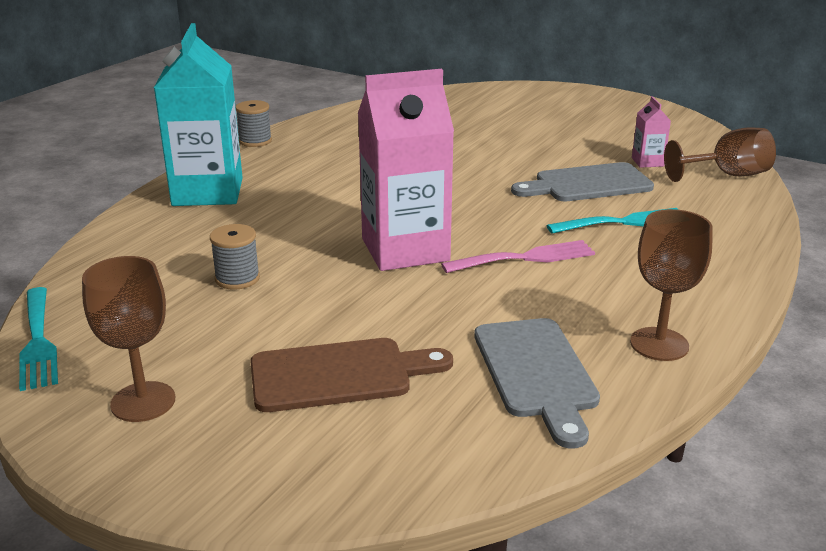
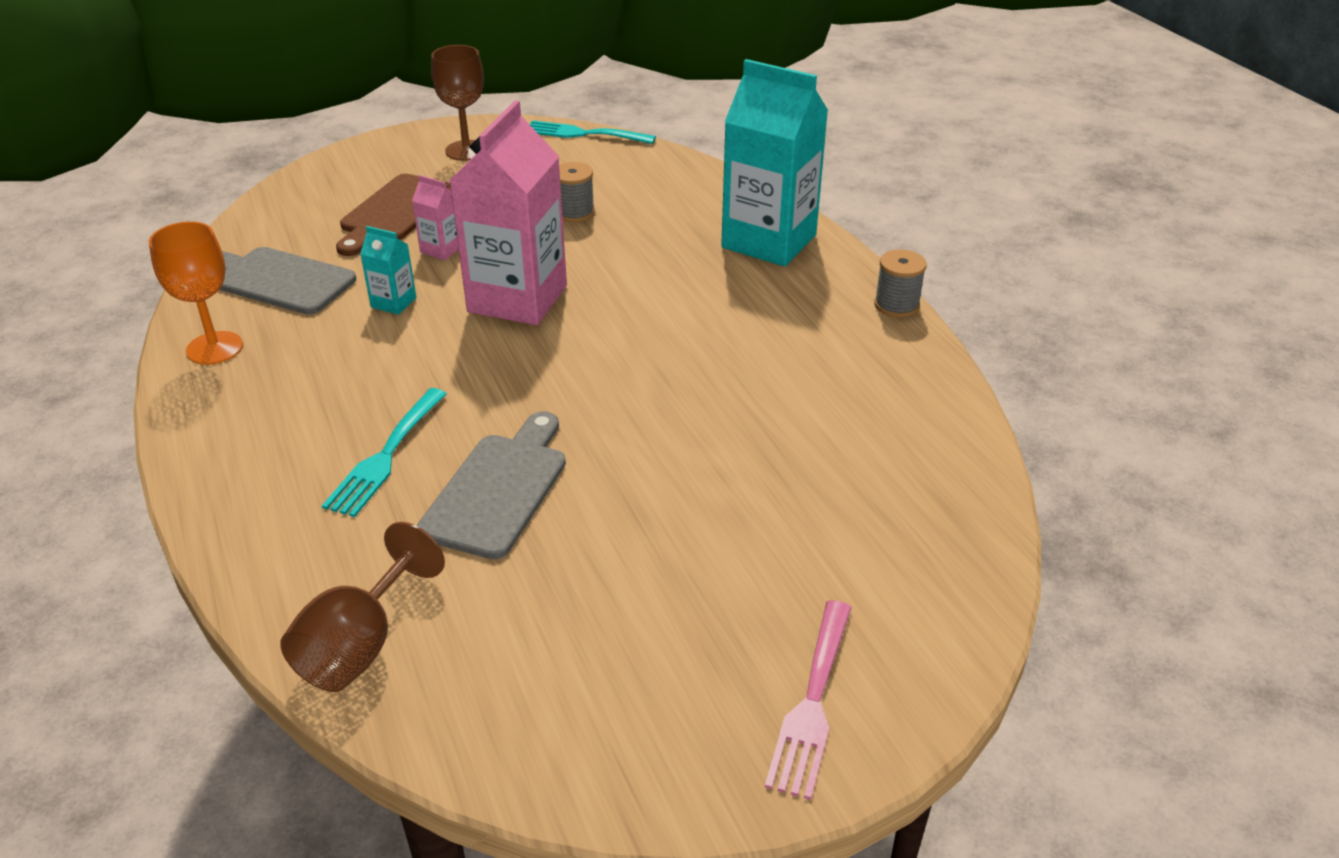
camera: 125 degrees right, 10 degrees up
(482, 296) = (393, 302): none -> turquoise carton
(525, 258) = (415, 353): pink fork -> pink fork (812, 703)
(647, 162) = (490, 593): pink carton -> pink carton (441, 249)
(659, 344) = (214, 348): brown goblet -> orange goblet

